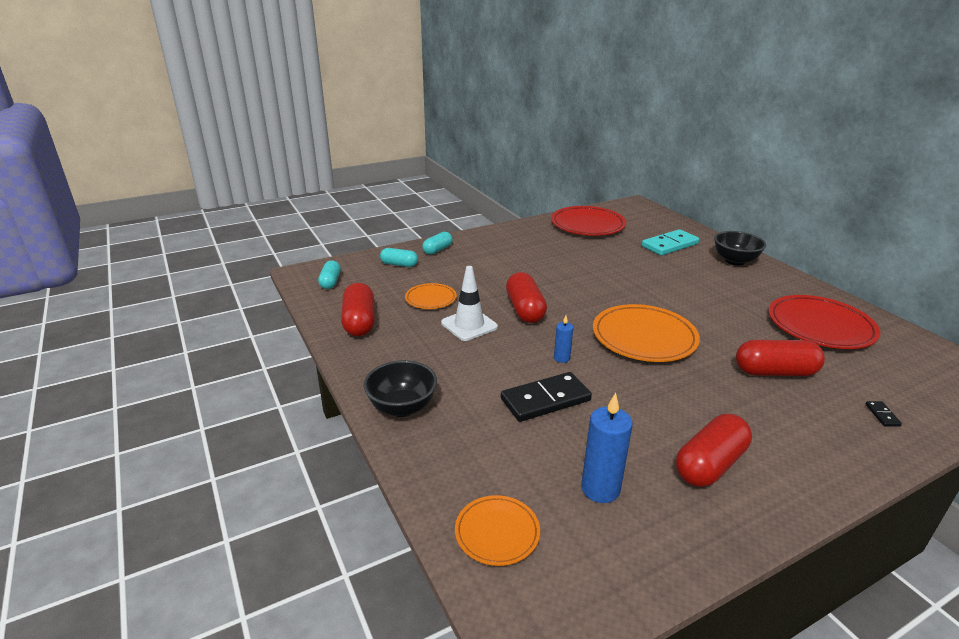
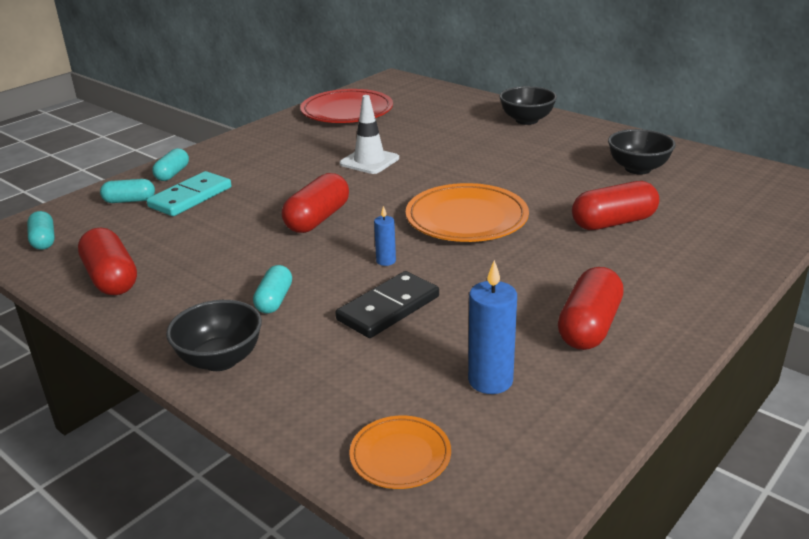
camera: 20 degrees left, 0 degrees up
(431, 299) = (193, 232): orange plate -> none
(462, 369) = (274, 300): none -> turquoise capsule
(469, 325) = (257, 250): white traffic cone -> white traffic cone (369, 161)
(525, 310) = (317, 219): red capsule -> red capsule turned 60 degrees clockwise
(669, 245) = (450, 116): turquoise domino -> turquoise domino (190, 197)
(820, 326) = (638, 169): red plate -> black bowl
(882, 415) = (727, 238): black domino -> none

